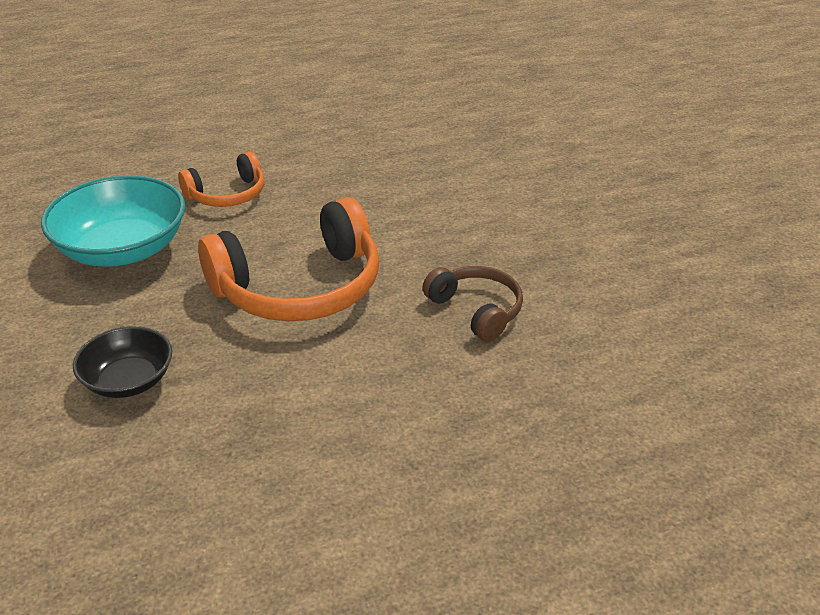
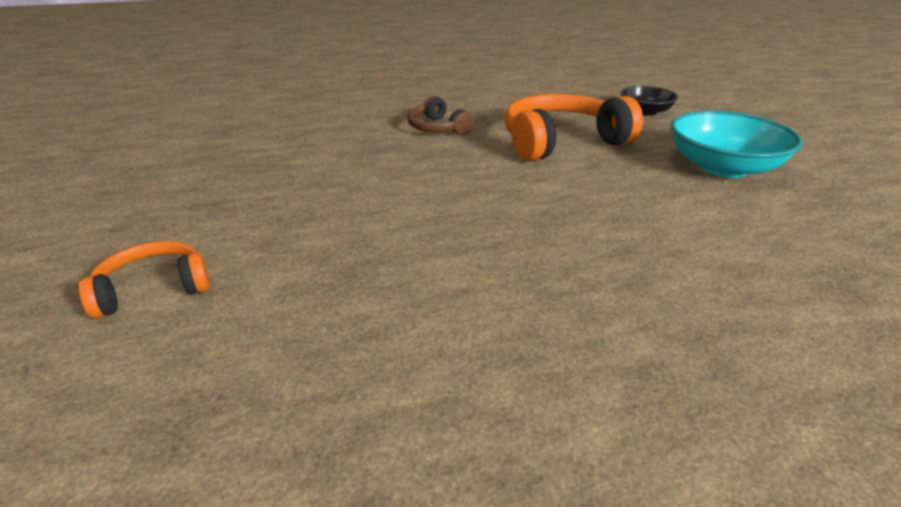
camera: 175 degrees left, 5 degrees down
(227, 195) = (666, 206): orange headphones -> orange headphones (153, 289)

